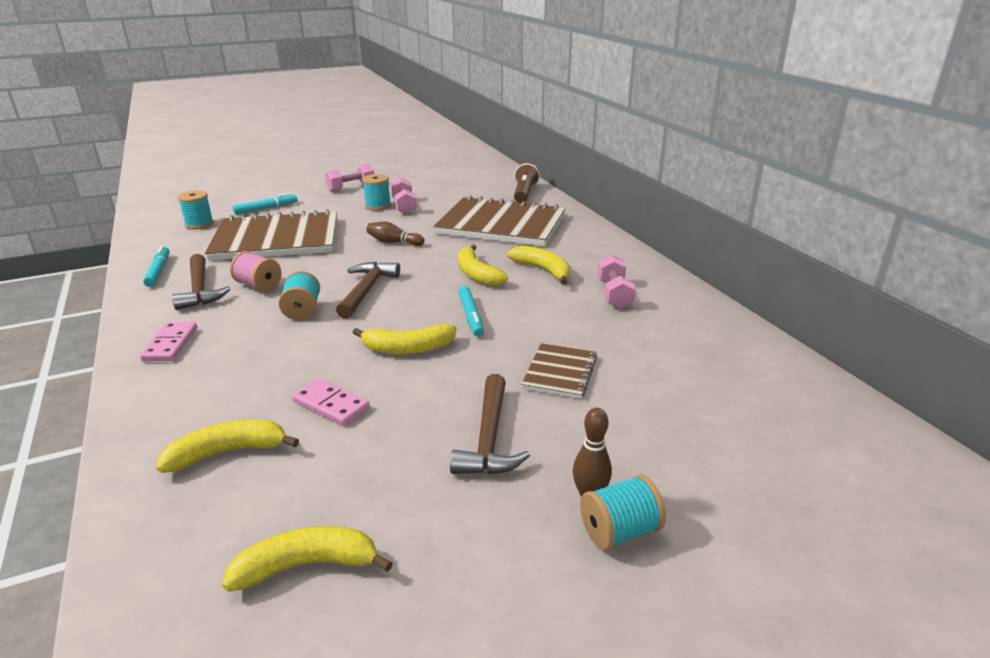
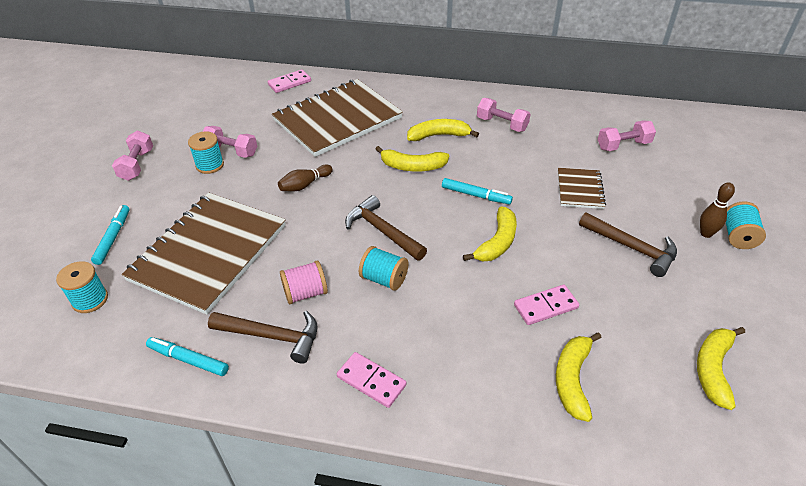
camera: 55 degrees left, 15 degrees up
(524, 193) = (289, 83): brown flashlight -> pink domino
(560, 372) = (580, 189): brown notebook -> brown notebook turned 45 degrees clockwise
(696, 379) = (623, 145): none -> pink dumbbell

